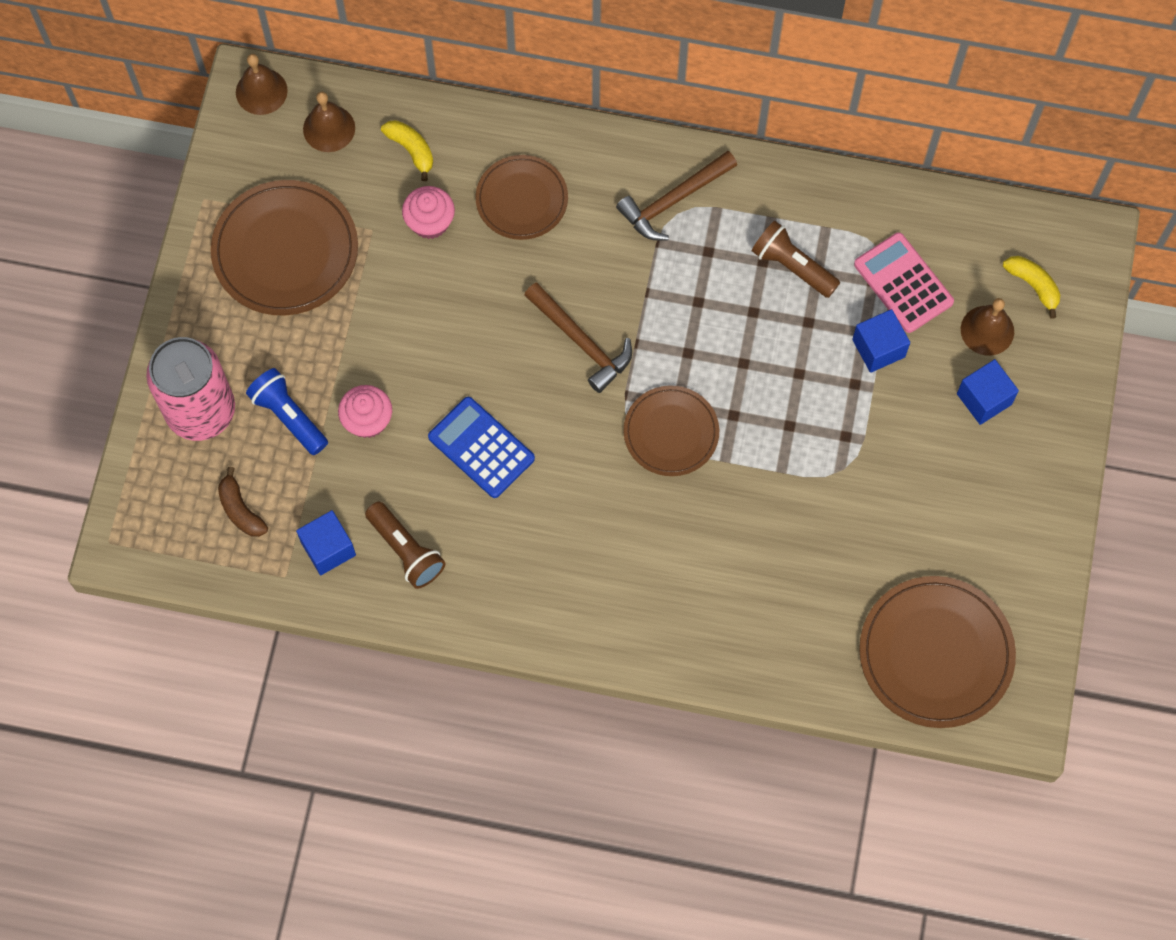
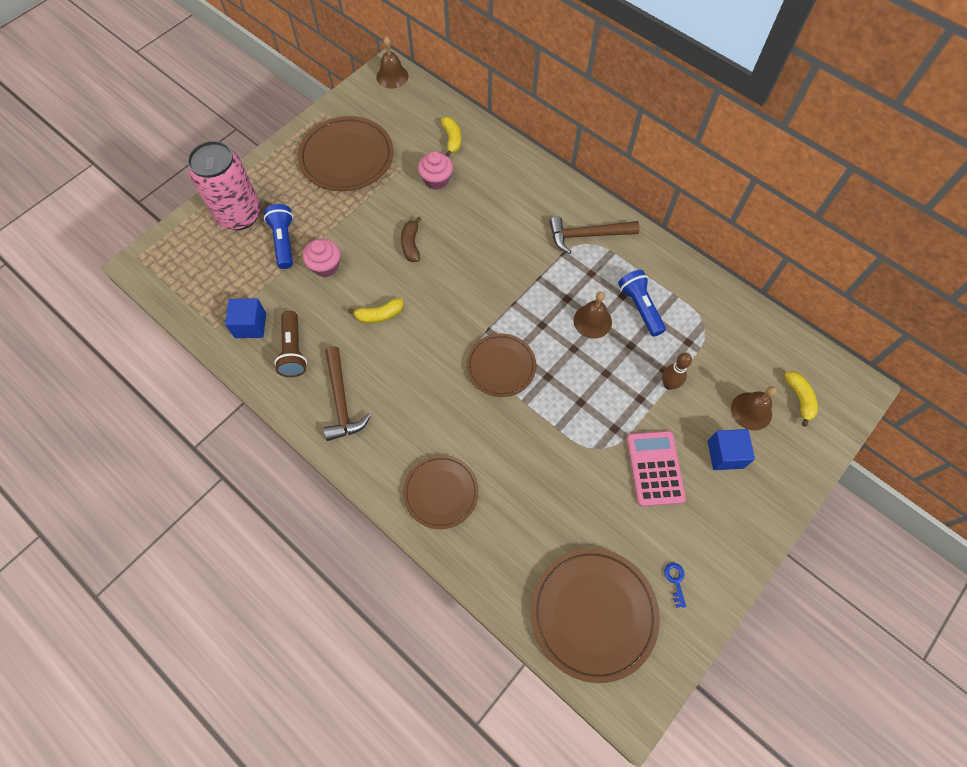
camera: 30 degrees right, 5 degrees down
(240, 510) = (219, 278): brown banana -> brown banana (411, 244)
(329, 128) = (414, 109): brown bell -> brown bell (592, 321)
(481, 448) = (379, 315): blue calculator -> yellow banana
(521, 199) = (497, 193): brown plate -> brown plate (441, 492)
(581, 341) = (480, 285): brown hammer -> brown hammer (341, 400)
(792, 266) = (640, 307): brown flashlight -> blue flashlight
(878, 348) = (669, 384): blue cube -> brown bowling pin
(903, 283) = (708, 353): pink calculator -> pink calculator (655, 468)
(1002, 571) = (675, 581): none -> blue key

